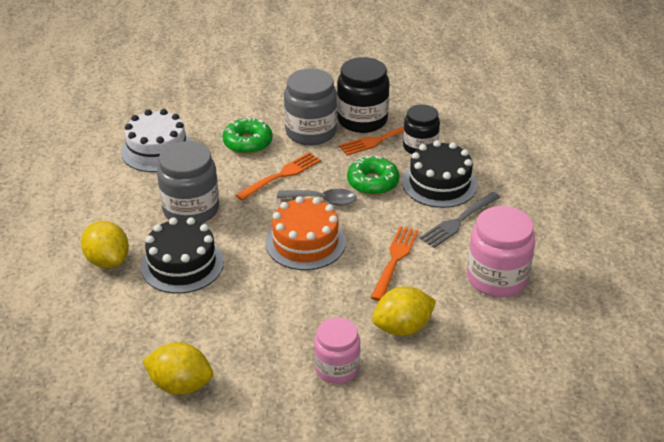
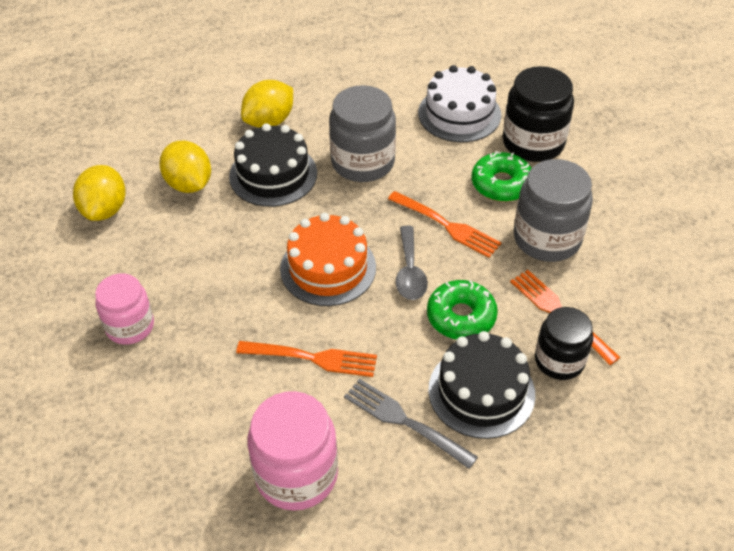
camera: 80 degrees right, 10 degrees up
(362, 120) = (597, 287): black jar -> black jar (533, 143)
(402, 328) = (195, 379): yellow lemon -> yellow lemon (189, 184)

